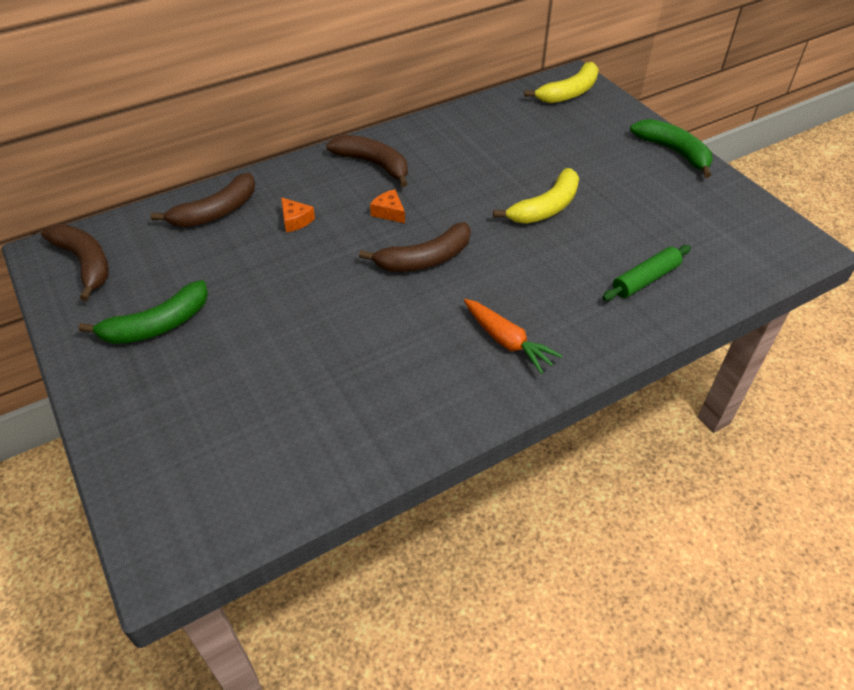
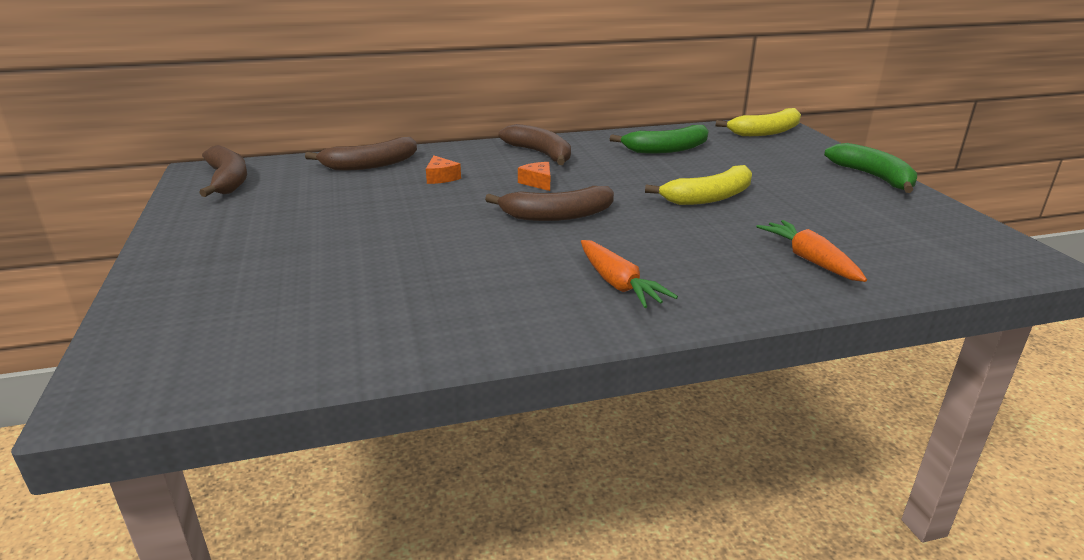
camera: 15 degrees right, 20 degrees down
(157, 325) = (257, 224): green banana -> green banana (666, 149)
(645, 279) = (810, 260): green rolling pin -> orange carrot

